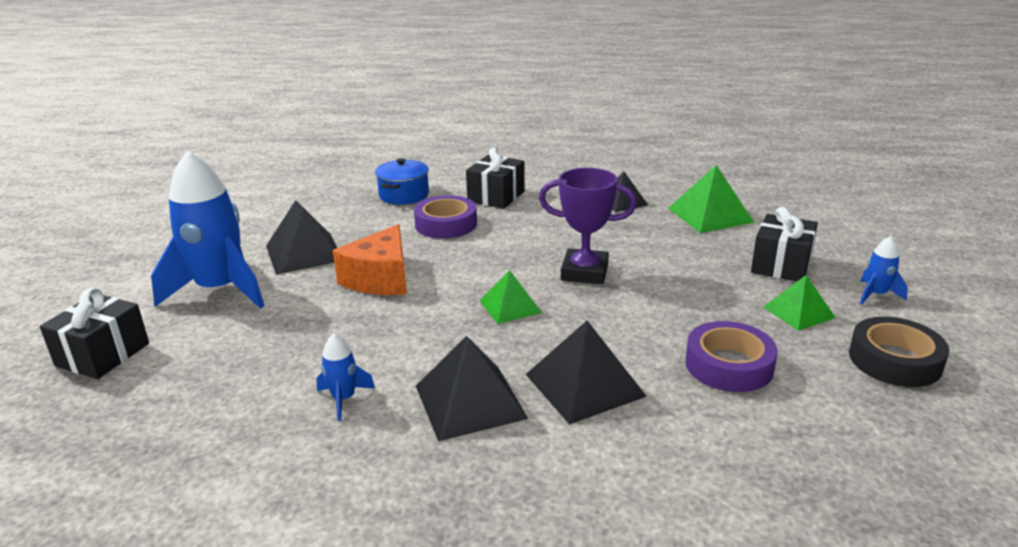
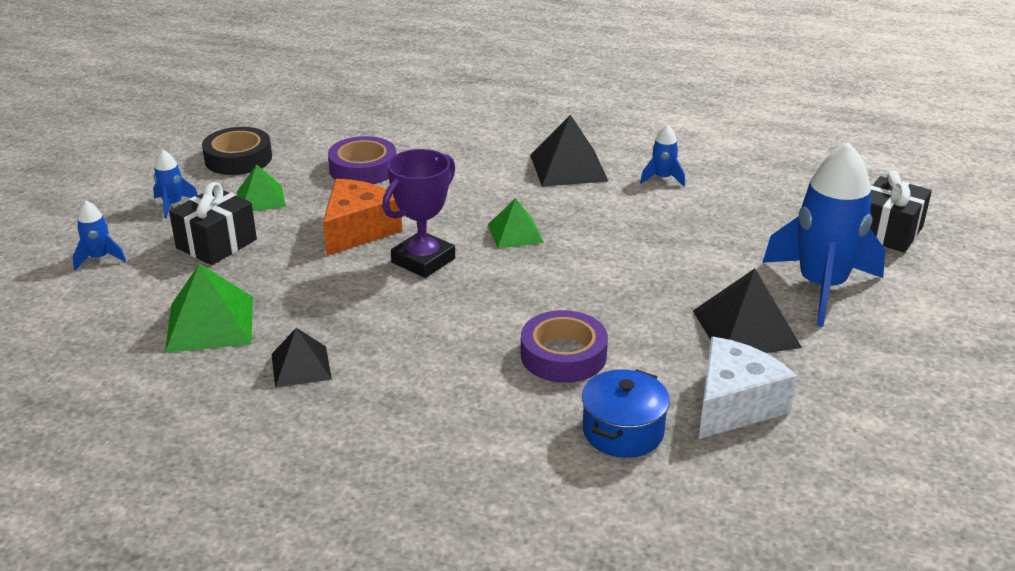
camera: 170 degrees left, 5 degrees up
(330, 212) = (734, 405): none -> white cheese
(380, 279) = (645, 279): orange cheese -> orange cheese (358, 230)
(496, 196) = (478, 405): black gift -> none
(584, 272) = (423, 260): purple trophy -> purple trophy turned 75 degrees counterclockwise
(584, 385) = (480, 168): black pyramid -> none
(860, 244) = (99, 258): none -> blue rocket

